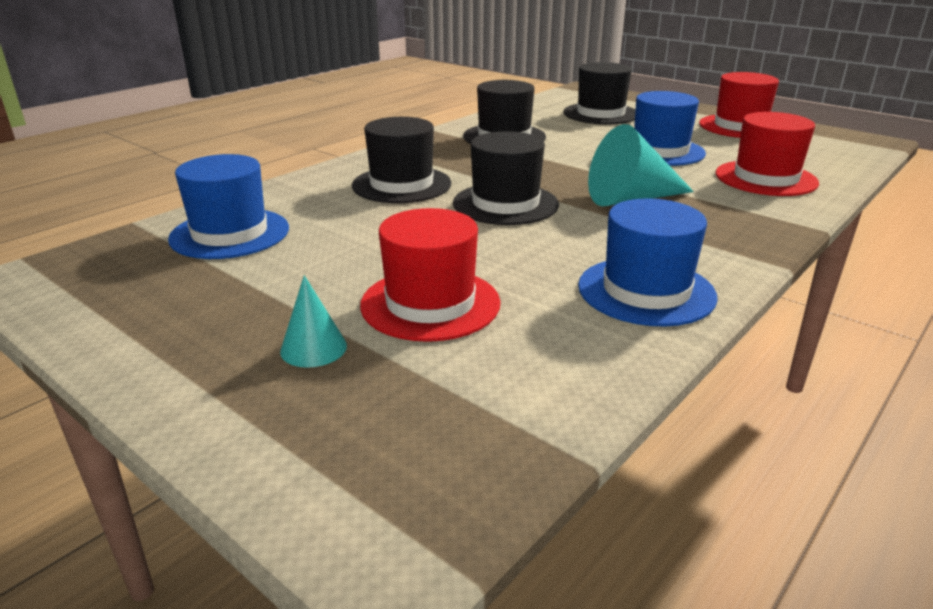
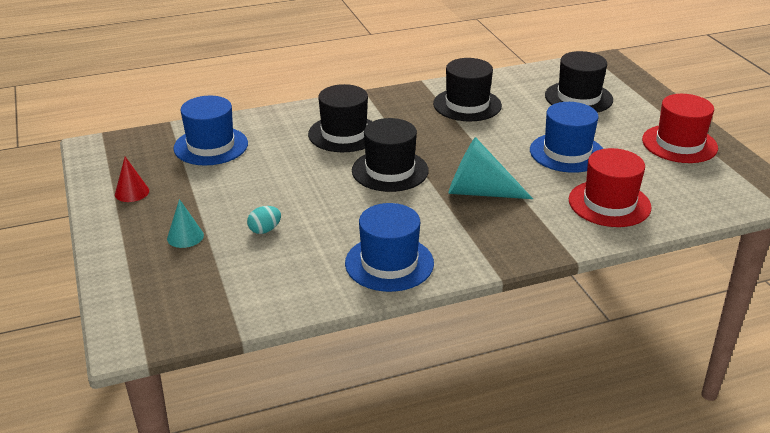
camera: 30 degrees right, 5 degrees up
(152, 317) = (132, 192): none -> red cone
(430, 304) = (265, 230): red hat -> turquoise egg

